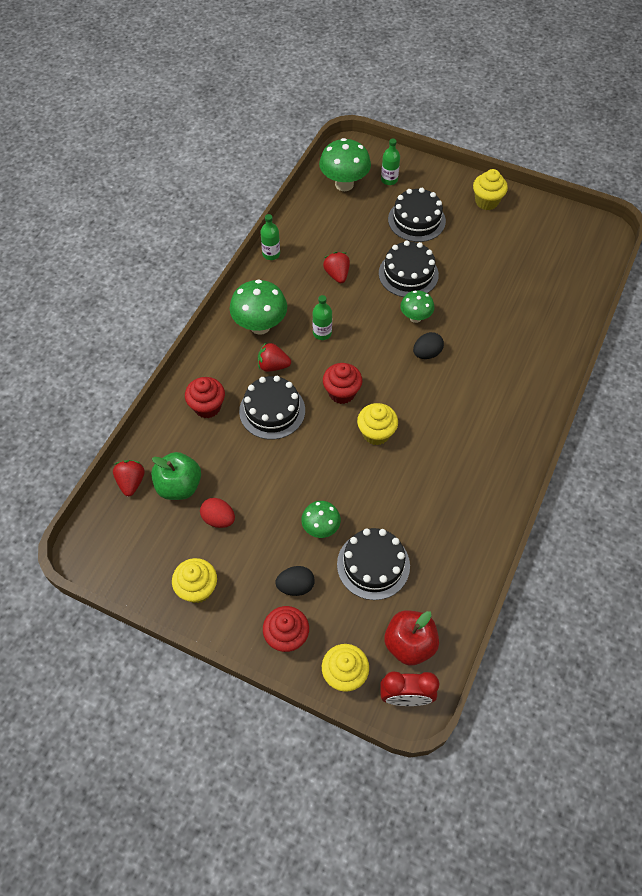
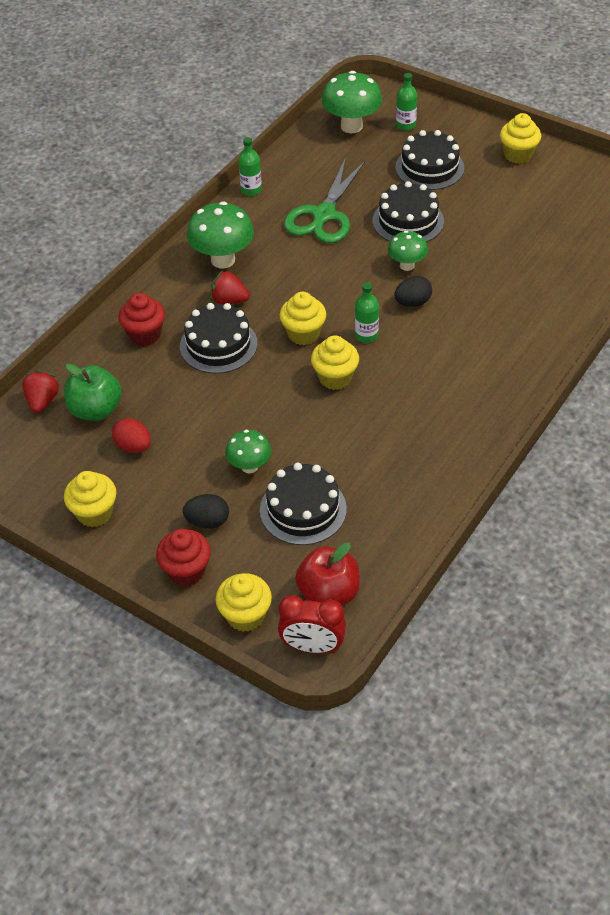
camera: 10 degrees right, 10 degrees down
(322, 333) = (293, 272): green bottle -> green bottle (366, 335)
(337, 274) = (323, 215): red strawberry -> green scissors
(342, 393) = (303, 334): red cupcake -> yellow cupcake

